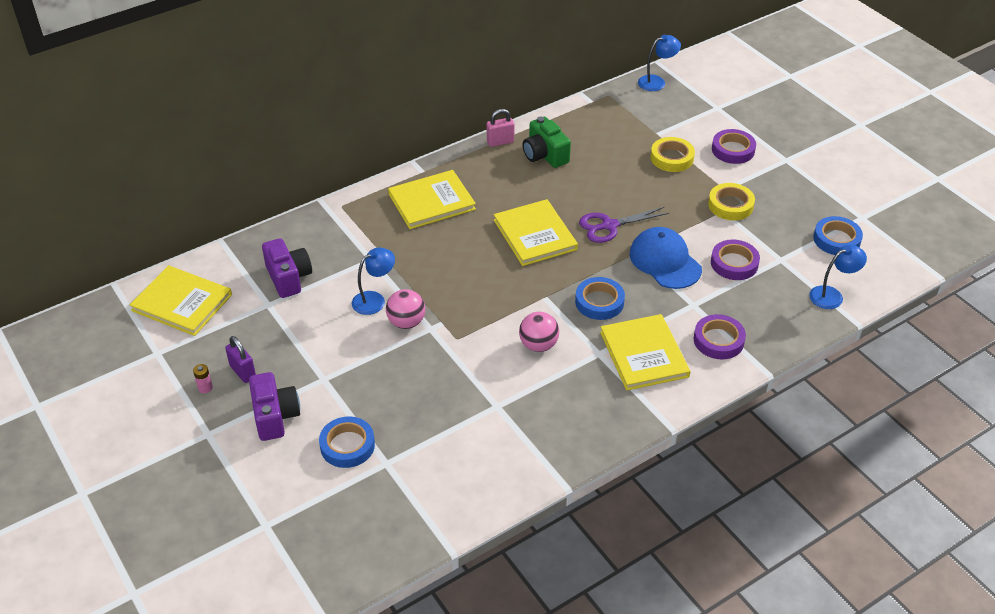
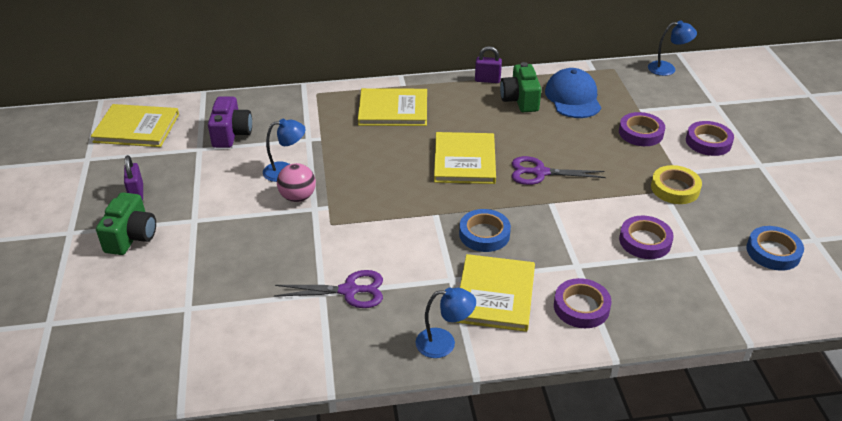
camera: 25 degrees right, 5 degrees down
(182, 302) = (137, 128): yellow book -> yellow book turned 45 degrees counterclockwise
(205, 388) = (98, 196): pink battery -> none
(275, 416) = (131, 237): purple camera -> green camera
(347, 445) = (168, 281): blue tape -> none
(500, 142) = (487, 80): pink padlock -> purple padlock
(519, 395) = (349, 291): none -> purple scissors
(538, 345) = (399, 253): pink ball -> none
(665, 261) = (574, 218): blue cap -> blue cap (573, 98)
(672, 158) = (641, 133): yellow tape -> purple tape
(832, 295) = (735, 303): blue lamp -> blue lamp (444, 343)

